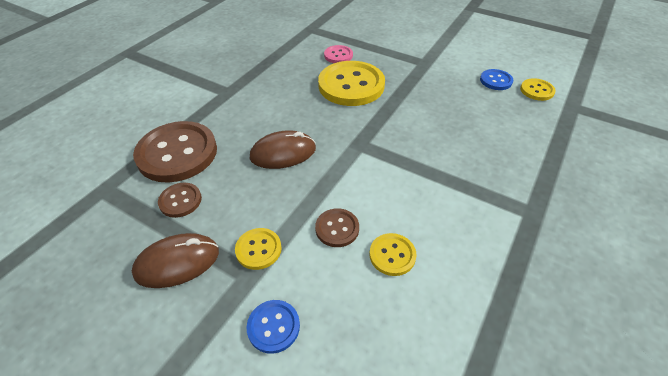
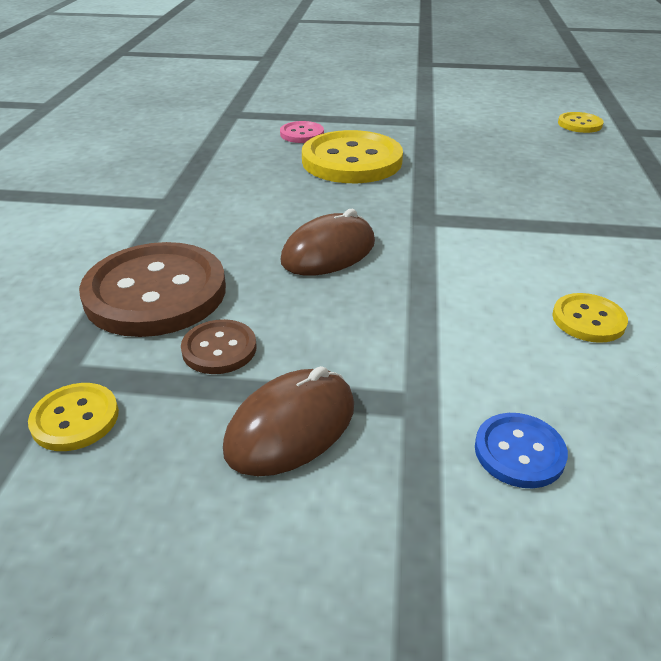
camera: 25 degrees left, 10 degrees down
(258, 249) = (404, 370): yellow button -> yellow button (75, 419)
(337, 228) = (489, 313): brown button -> none
(496, 81) = (526, 124): blue button -> none

